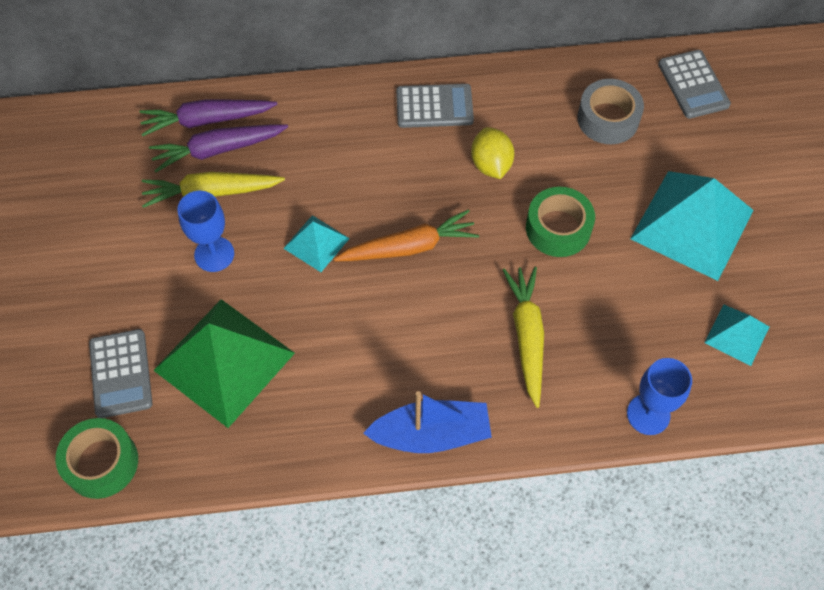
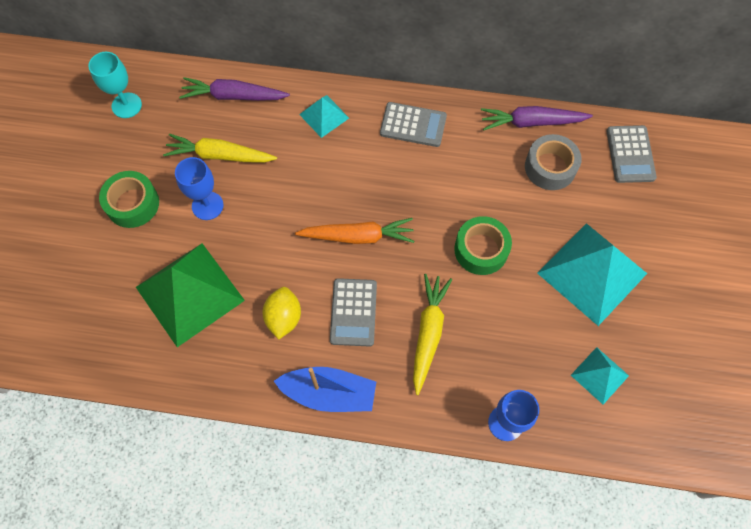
camera: 15 degrees right, 5 degrees up
(75, 160) = (126, 105): none -> turquoise goblet
(101, 462) = (77, 349): green tape -> green tape (133, 204)
(120, 374) = (111, 283): grey calculator -> grey calculator (353, 312)
(218, 150) = (235, 122): purple carrot -> purple carrot (532, 122)
(316, 243) = (287, 215): turquoise pyramid -> turquoise pyramid (324, 116)
(491, 165) = (443, 184): yellow lemon -> yellow lemon (284, 318)

